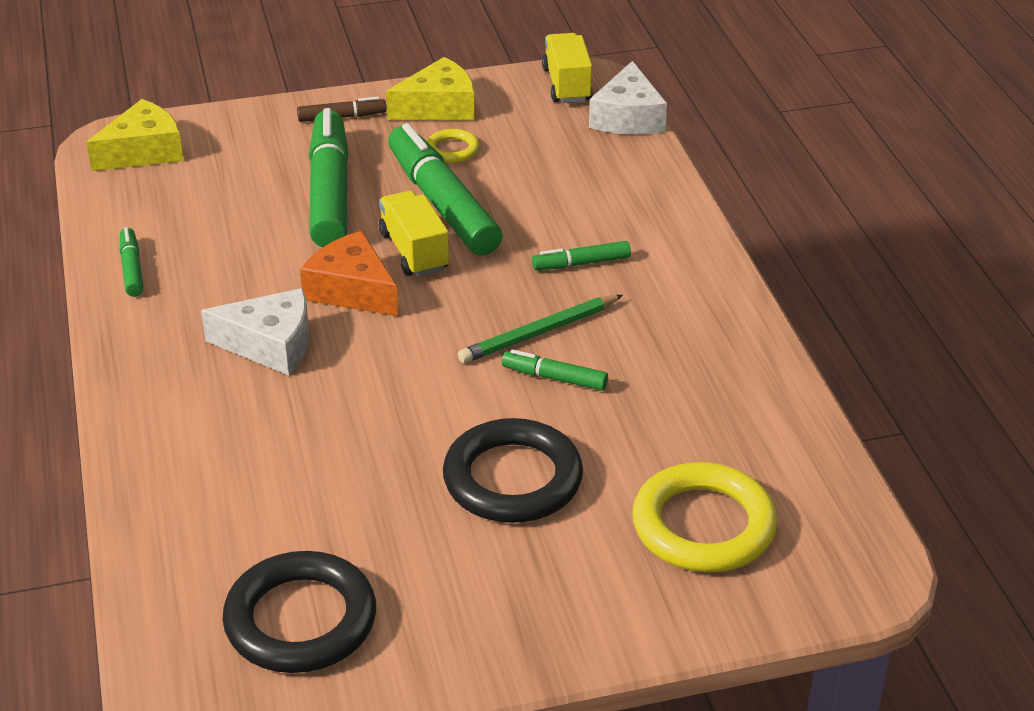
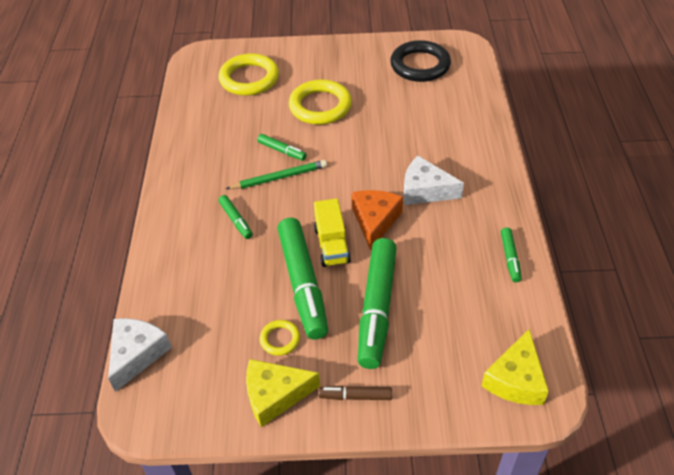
camera: 165 degrees left, 10 degrees up
(144, 151) = (516, 379): yellow cheese -> yellow cheese turned 45 degrees counterclockwise
(352, 290) = (375, 221): orange cheese -> orange cheese turned 135 degrees counterclockwise
(512, 479) = (320, 106): black ring -> yellow ring
(567, 85) = (162, 407): yellow truck -> none
(581, 263) = (236, 220): green marker -> green marker turned 60 degrees clockwise

